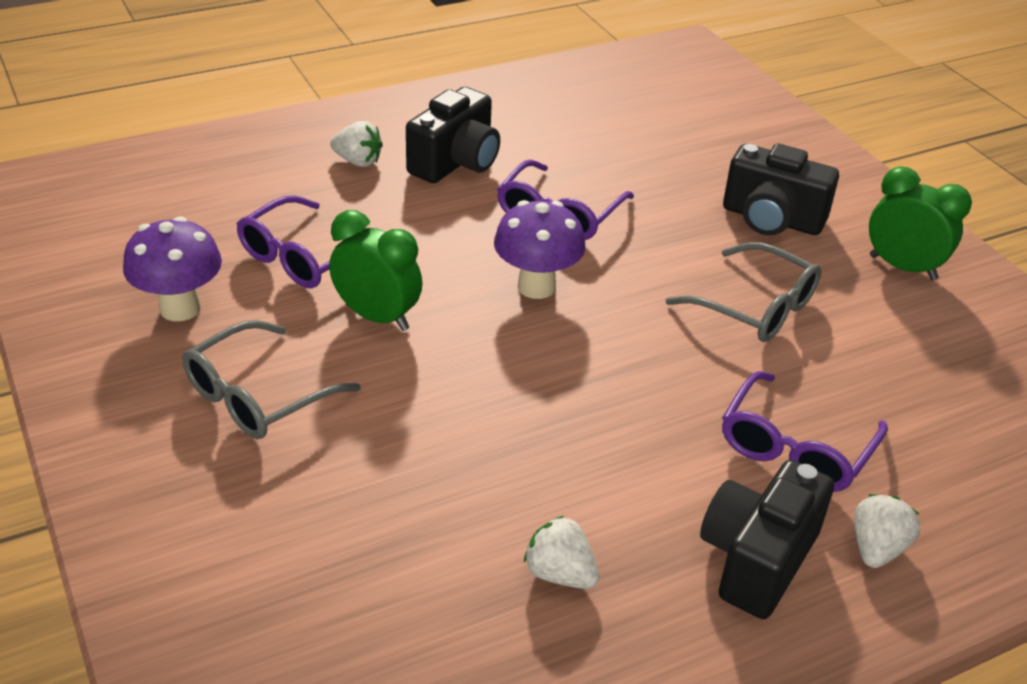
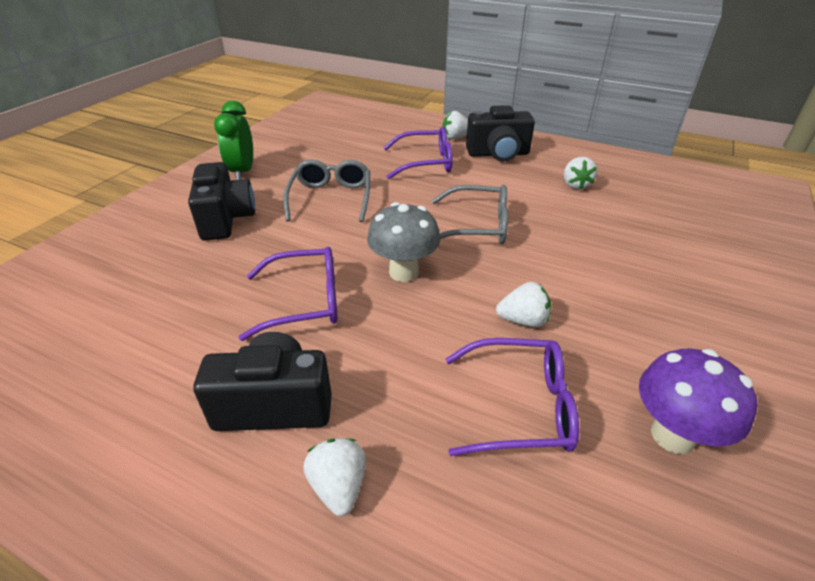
camera: 125 degrees left, 0 degrees up
(258, 396) = (655, 324): grey glasses -> grey glasses (477, 226)
(377, 317) = (523, 320): green clock -> white strawberry
(536, 287) = (403, 272): purple mushroom -> grey mushroom

